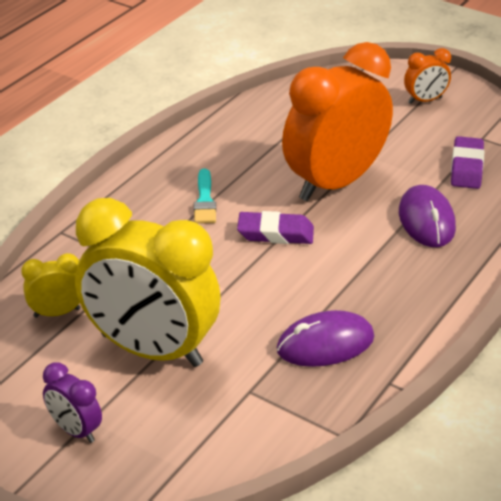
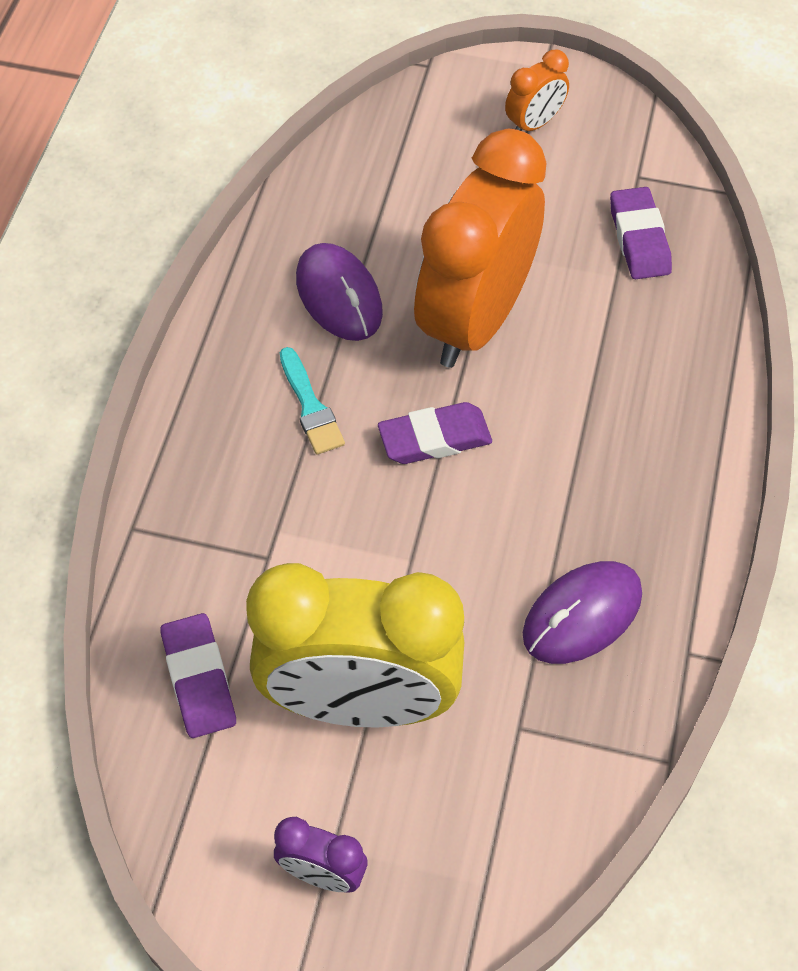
camera: 20 degrees left, 20 degrees up
(57, 313) = (199, 679): yellow clock -> purple eraser
(426, 220) = (624, 353): purple mouse -> purple mouse (339, 296)

